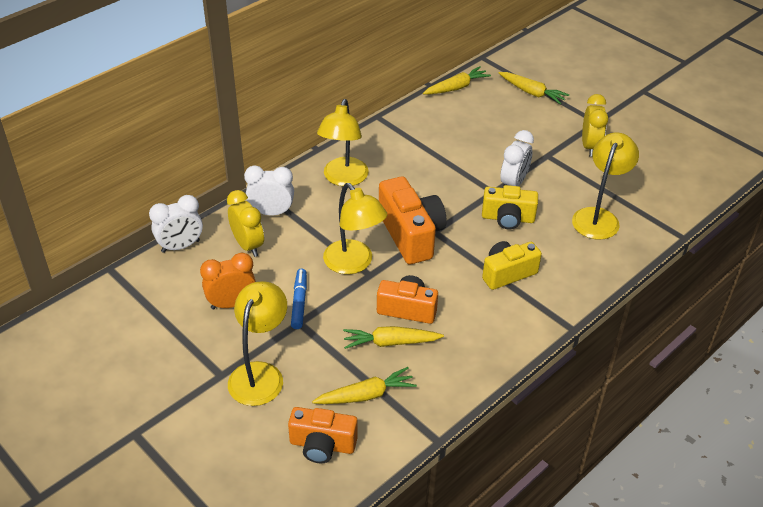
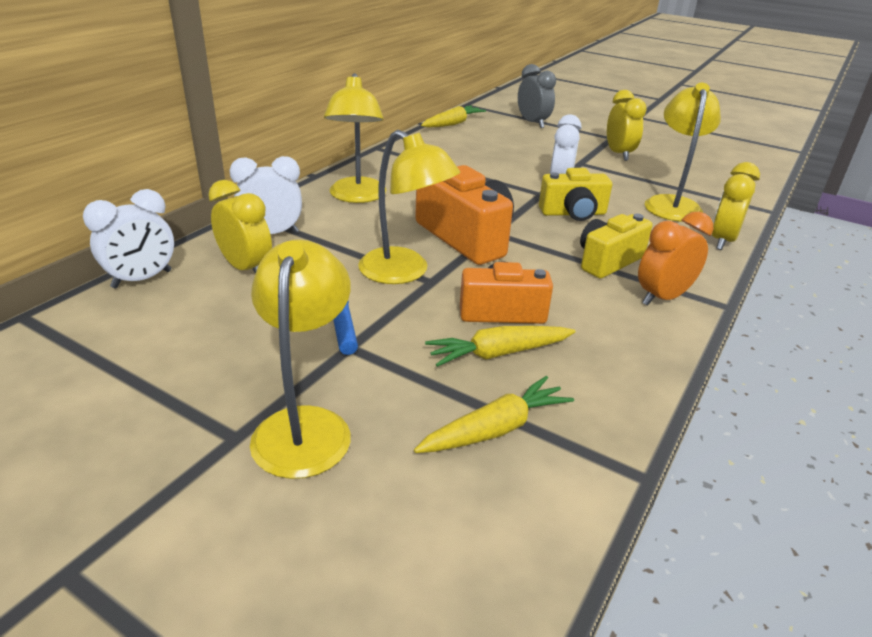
camera: 15 degrees left, 10 degrees down
(231, 304) = (235, 337): orange clock -> orange clock (662, 298)
(322, 445) = (455, 523): orange camera -> none
(532, 93) = (532, 123): yellow carrot -> grey clock
(613, 264) = (722, 241): none -> yellow clock

